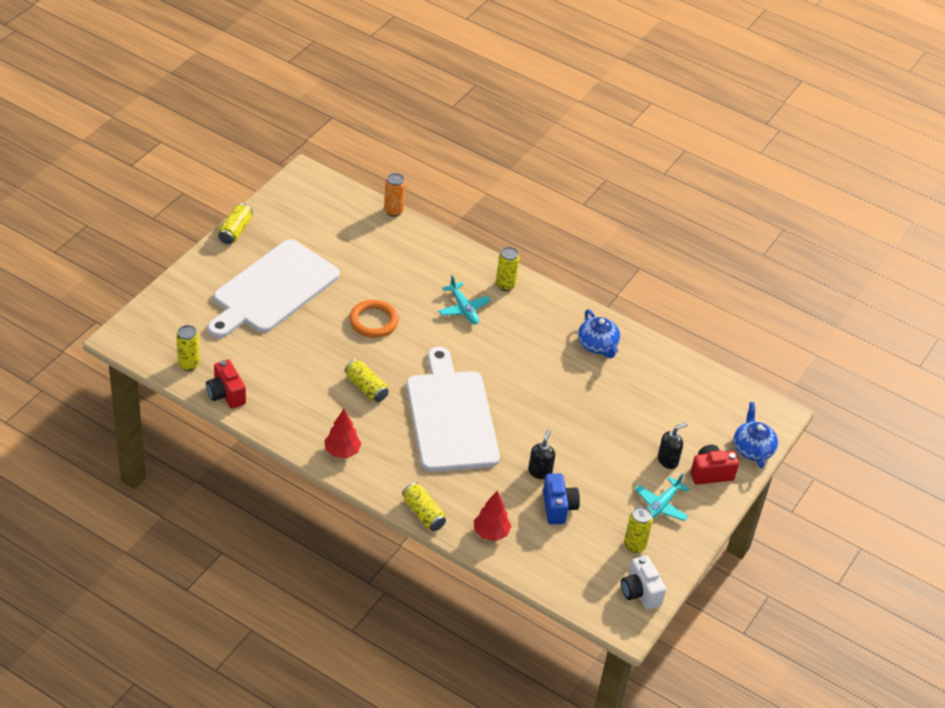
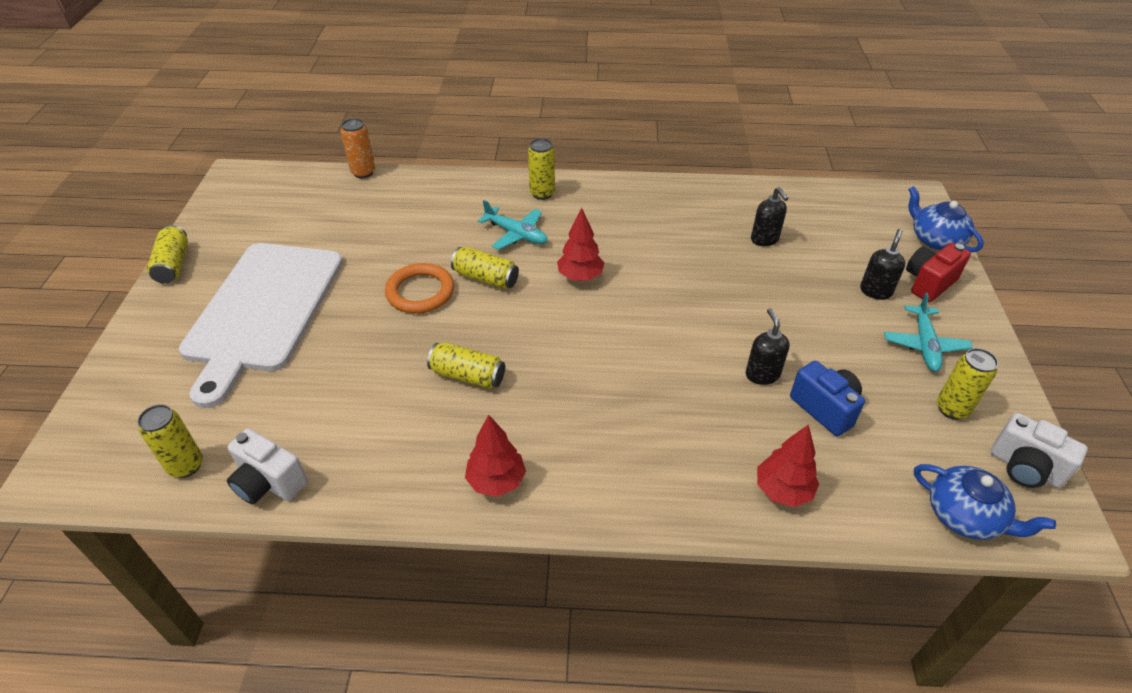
camera: 25 degrees left, 0 degrees up
(226, 394) = (269, 483): red camera -> white camera
(423, 514) = (675, 513): yellow can -> yellow can (486, 278)
(451, 417) = (601, 360): white cutting board -> none
(481, 358) = (580, 276): none -> red tree
(597, 345) = (688, 210): blue teapot -> blue teapot (964, 515)
(629, 391) = (764, 239): none -> black soap dispenser

